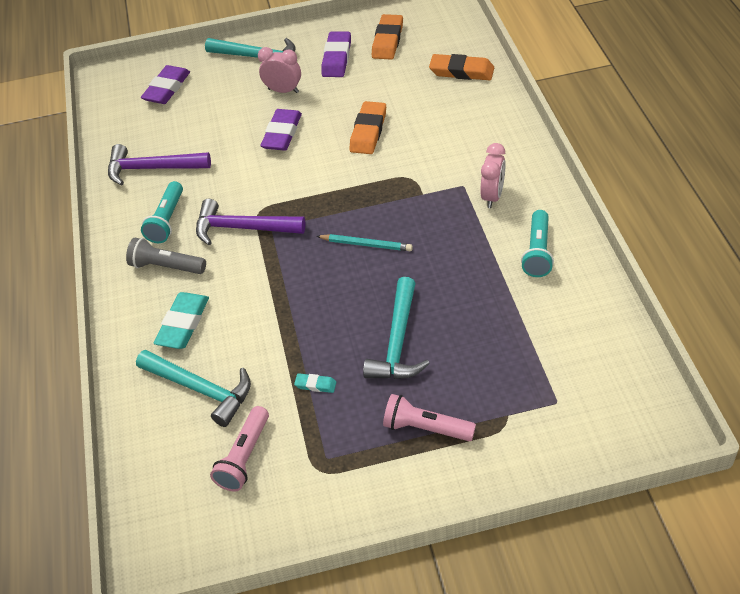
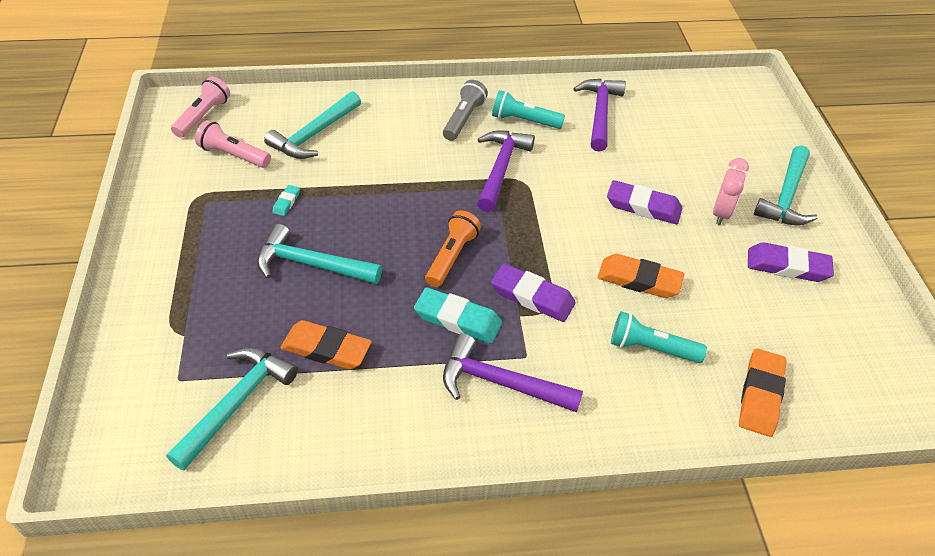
camera: 90 degrees right, 0 degrees up
(167, 88) = (727, 125): purple eraser -> purple eraser (532, 296)
(183, 324) = (391, 127): turquoise eraser -> turquoise eraser (458, 319)
(366, 244) = (452, 256): turquoise pencil -> orange flashlight
(387, 41) = (829, 322): orange eraser -> orange eraser (326, 349)
(425, 428) = (202, 270): pink flashlight -> pink flashlight (203, 116)
(492, 196) = (501, 383): pink clock -> purple hammer
(537, 252) = (394, 410): turquoise flashlight -> turquoise flashlight (651, 348)
(566, 352) = (237, 403): none -> turquoise hammer

